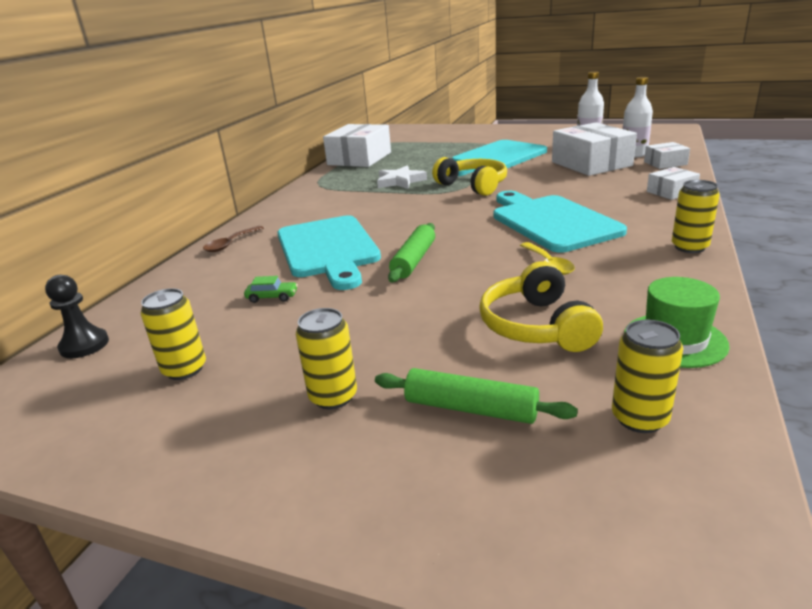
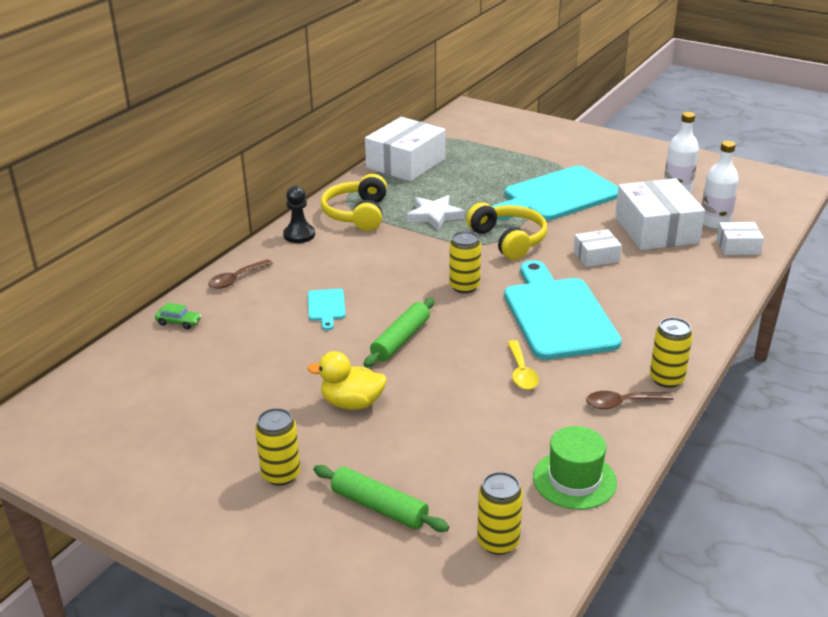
camera: 10 degrees right, 5 degrees up
(84, 345) = (95, 380): black pawn -> black pawn (299, 235)
(184, 369) = (173, 423): yellow can -> yellow can (464, 286)
(272, 297) = (259, 359): green car -> green car (179, 322)
(328, 249) = (326, 307): turquoise cutting board -> turquoise cutting board, size x0.43
(388, 316) = (352, 403): none -> yellow duck
(536, 326) = (470, 441): yellow headphones -> yellow headphones (357, 214)
(665, 271) = (622, 403): none -> brown spoon
(671, 192) = (708, 296): white box -> white box (596, 256)

